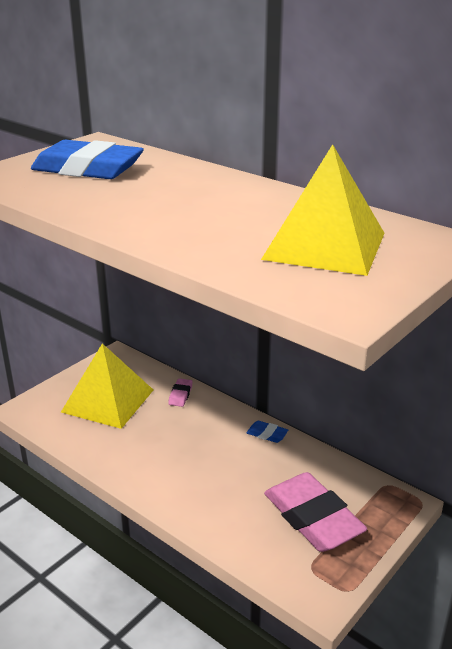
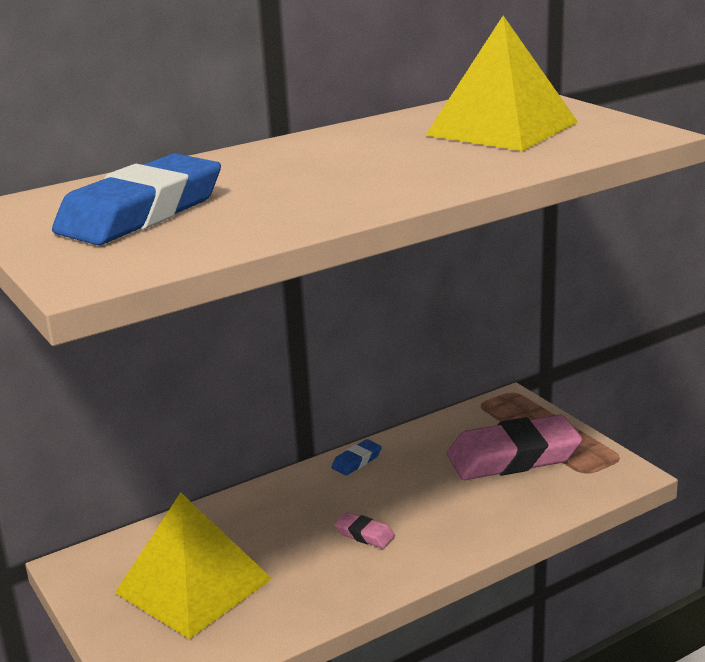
camera: 70 degrees left, 5 degrees down
(180, 395) = (228, 516): pink eraser -> pink eraser (364, 534)

